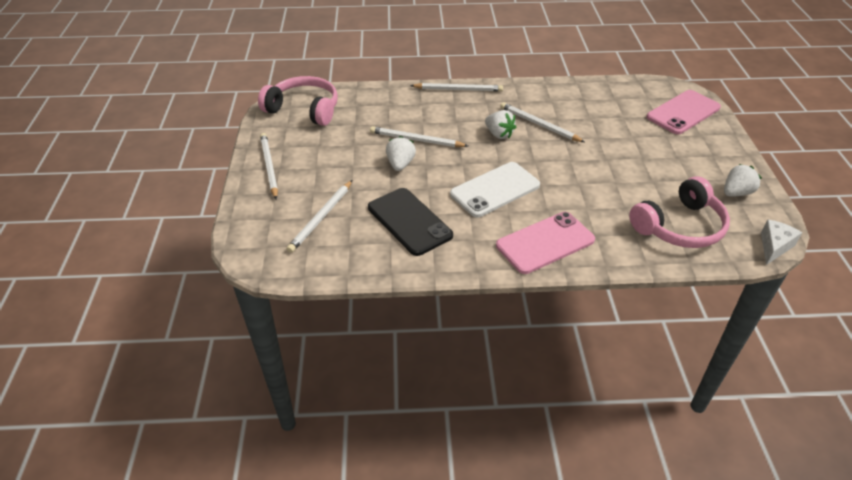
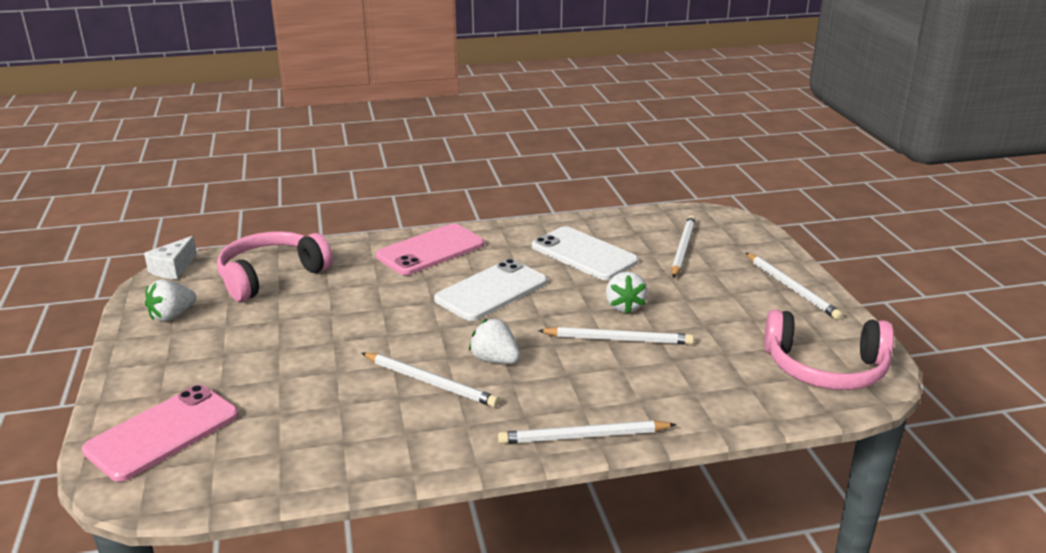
camera: 170 degrees right, 15 degrees down
(409, 221) = (583, 254): black phone -> white phone

